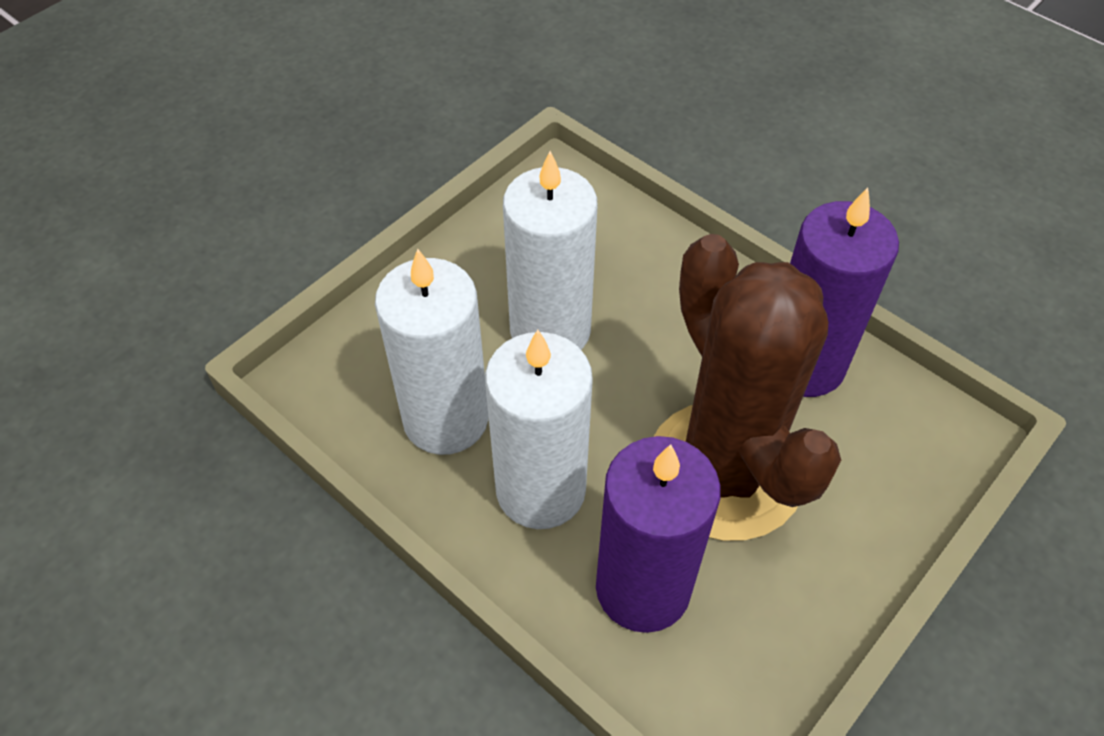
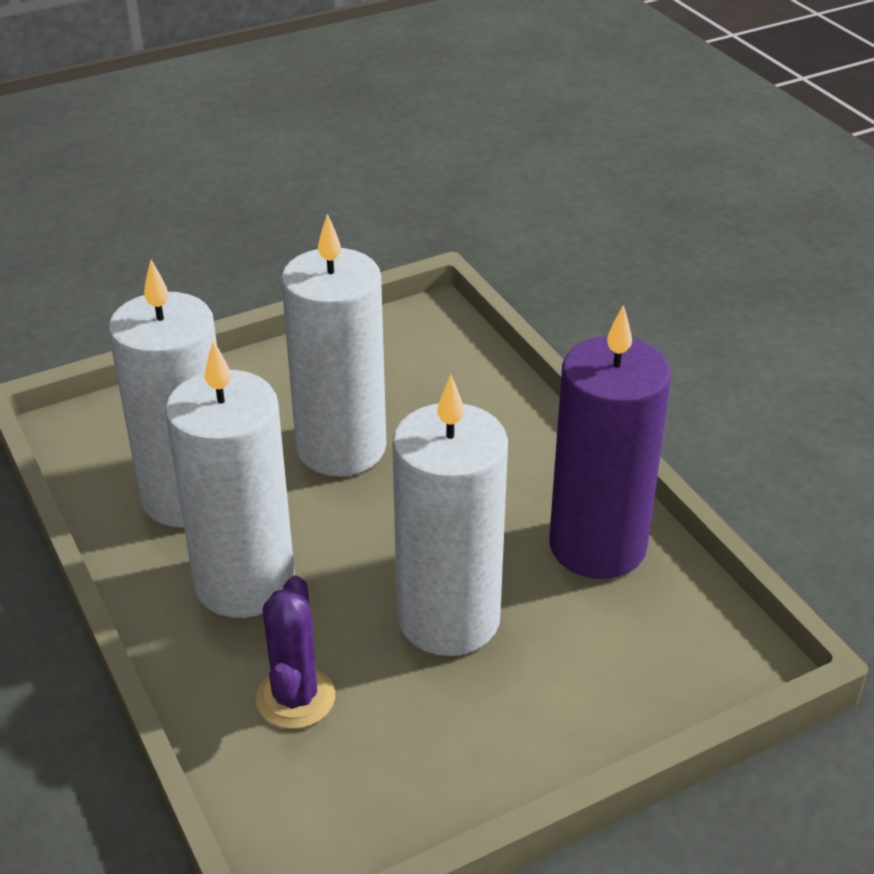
camera: 20 degrees right, 15 degrees down
(643, 588) = (295, 698): purple candle -> purple cactus
(724, 470) = (448, 618): brown cactus -> white candle

